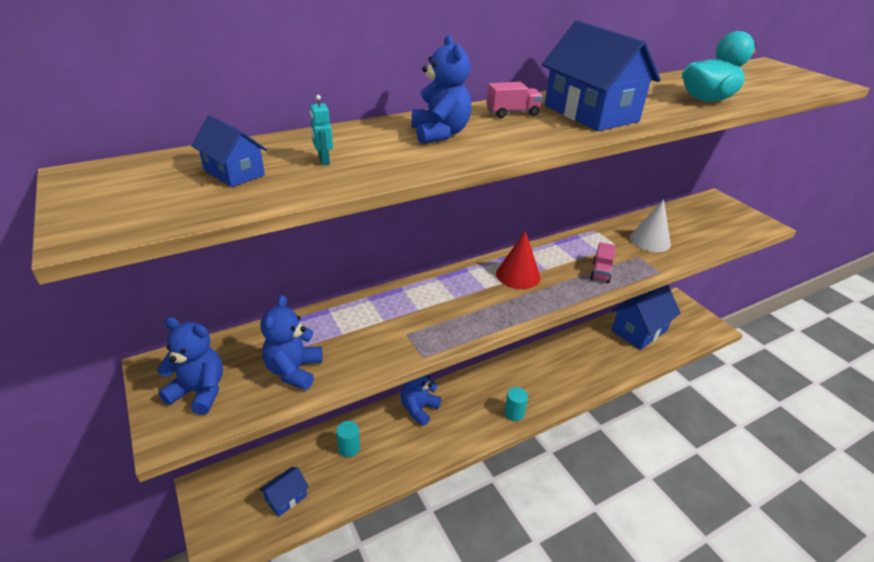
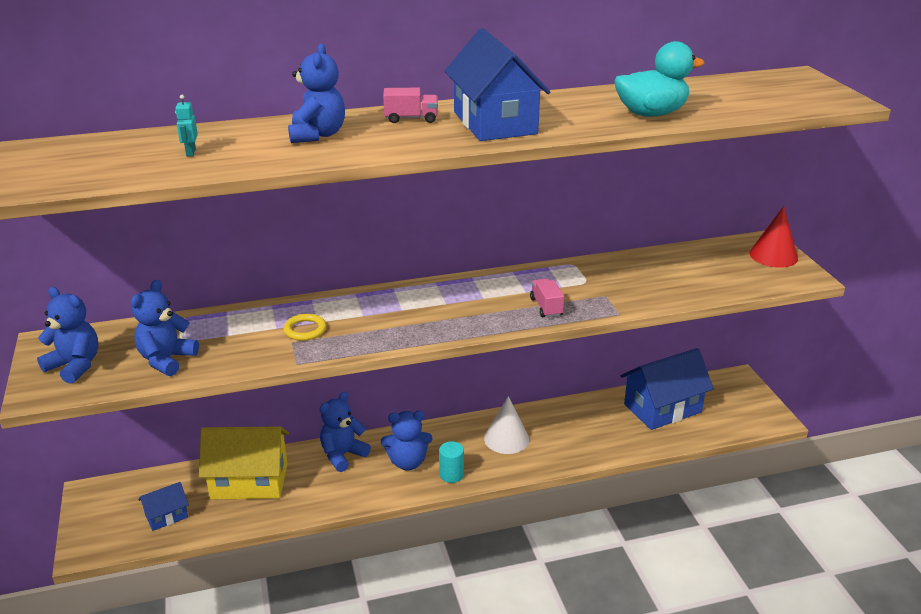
camera: 15 degrees right, 5 degrees down
(234, 173) = (109, 158): blue house -> none
(349, 448) = (249, 481): turquoise cylinder -> yellow house
(411, 319) = (305, 330): none -> yellow ring
(474, 407) = (407, 462): none -> blue teddy bear
(518, 275) = (447, 301): red cone -> red cone (773, 255)
(600, 272) = (546, 307): pink truck -> pink truck turned 135 degrees clockwise
(650, 241) = (634, 281): white cone -> white cone (506, 438)

